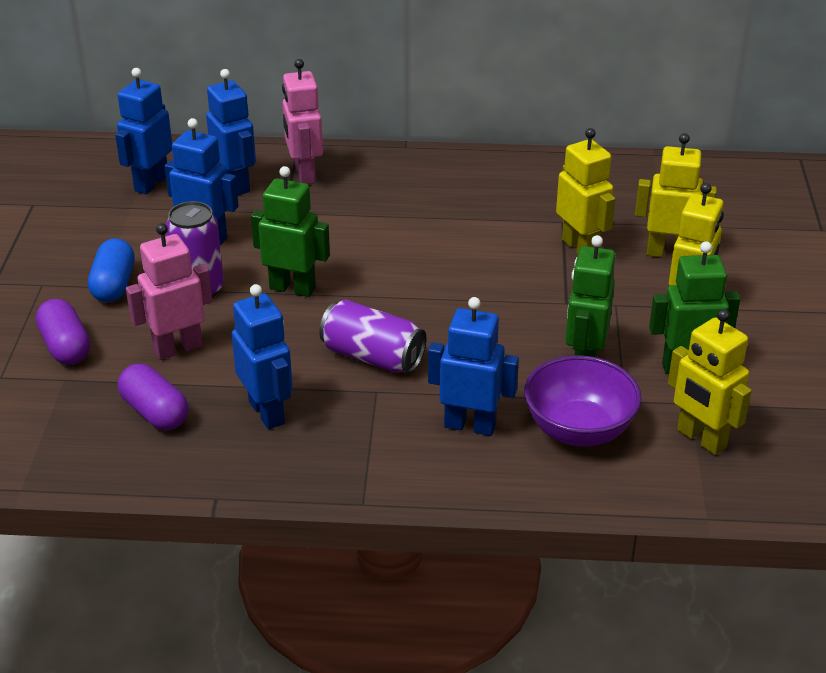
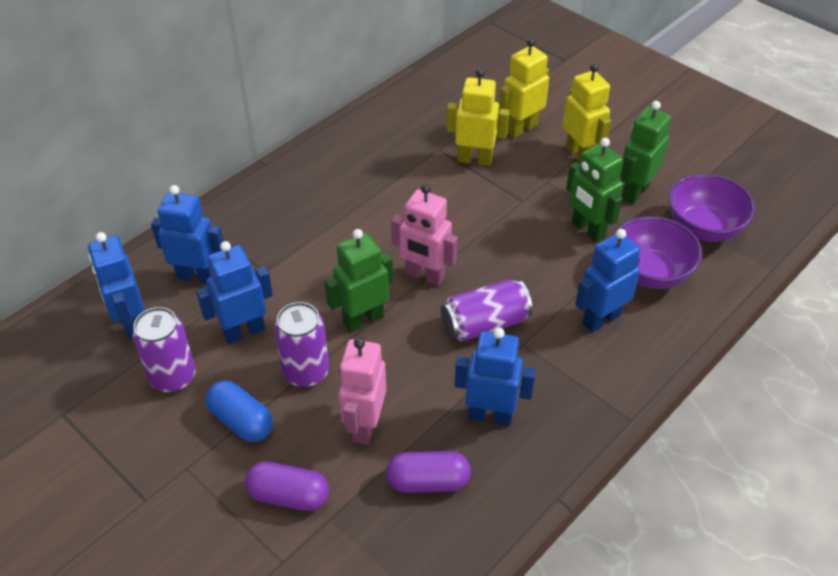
camera: 50 degrees left, 10 degrees up
(120, 231) = (173, 377): none -> purple can
(304, 174) = (232, 232): pink robot -> pink robot (424, 276)
(701, 439) = (703, 228): yellow robot -> purple bowl

